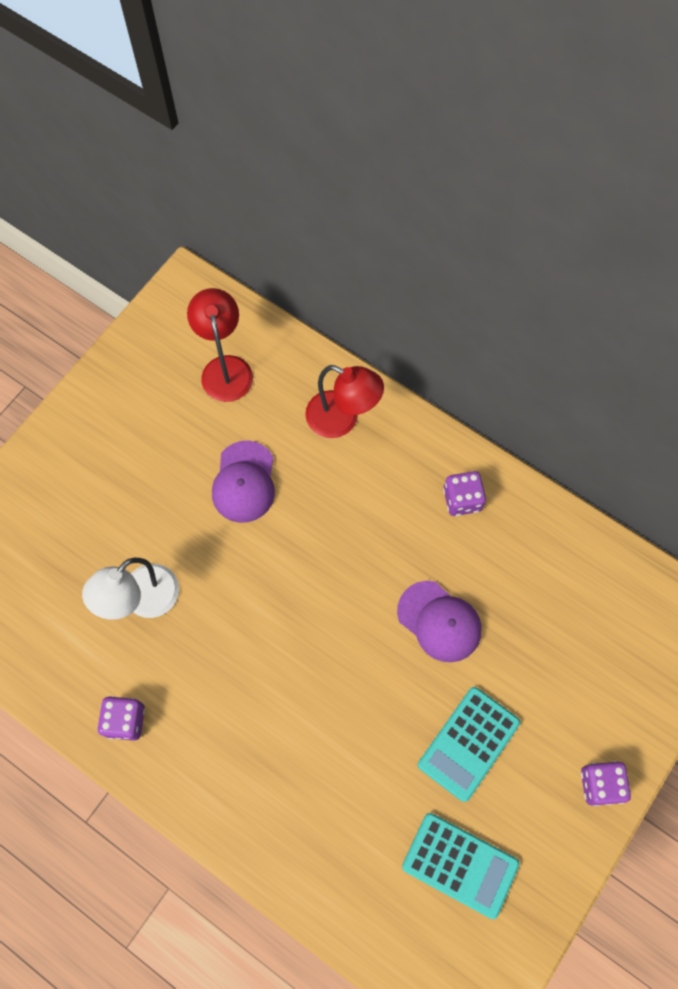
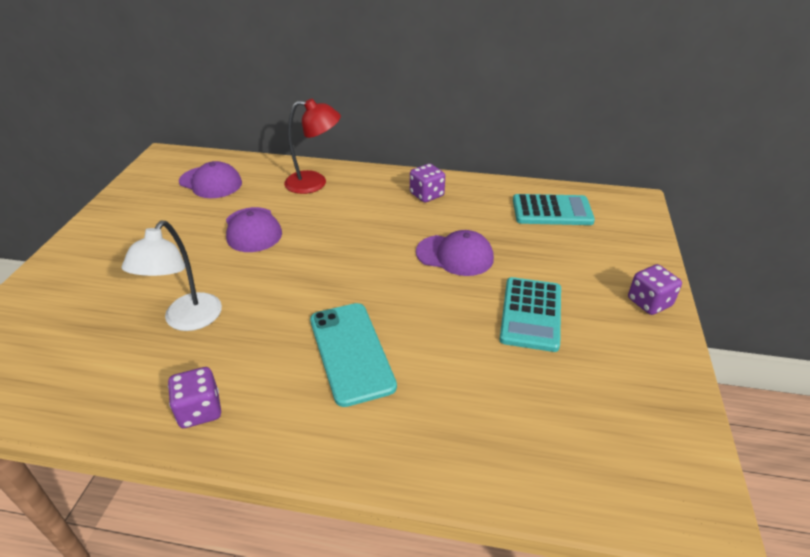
camera: 25 degrees left, 30 degrees down
(225, 368) = (211, 182): red lamp -> purple cap
(274, 712) = (351, 352): none -> turquoise phone
(460, 864) = (588, 395): turquoise calculator -> turquoise calculator (552, 211)

